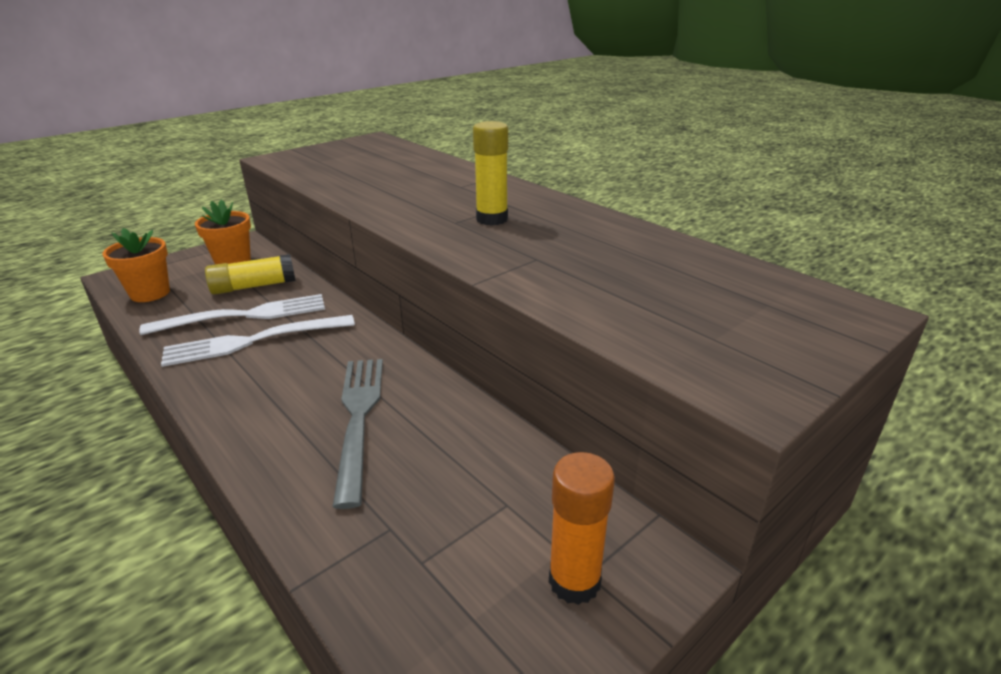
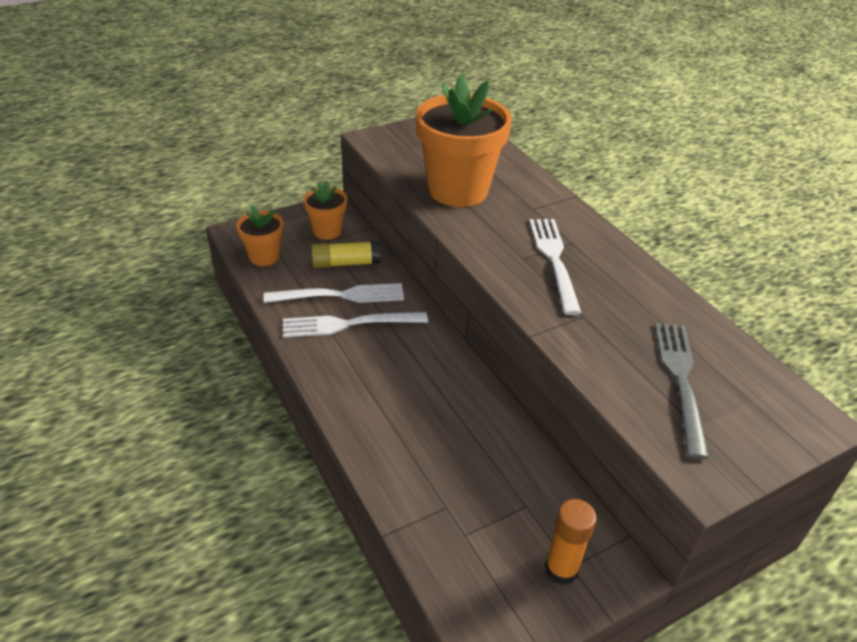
camera: 10 degrees right, 10 degrees up
(358, 418) = (428, 414): grey fork -> grey fork (680, 380)
(373, 182) = (458, 190): none -> orange flower pot
(492, 219) = (554, 260): yellow glue stick -> white fork

